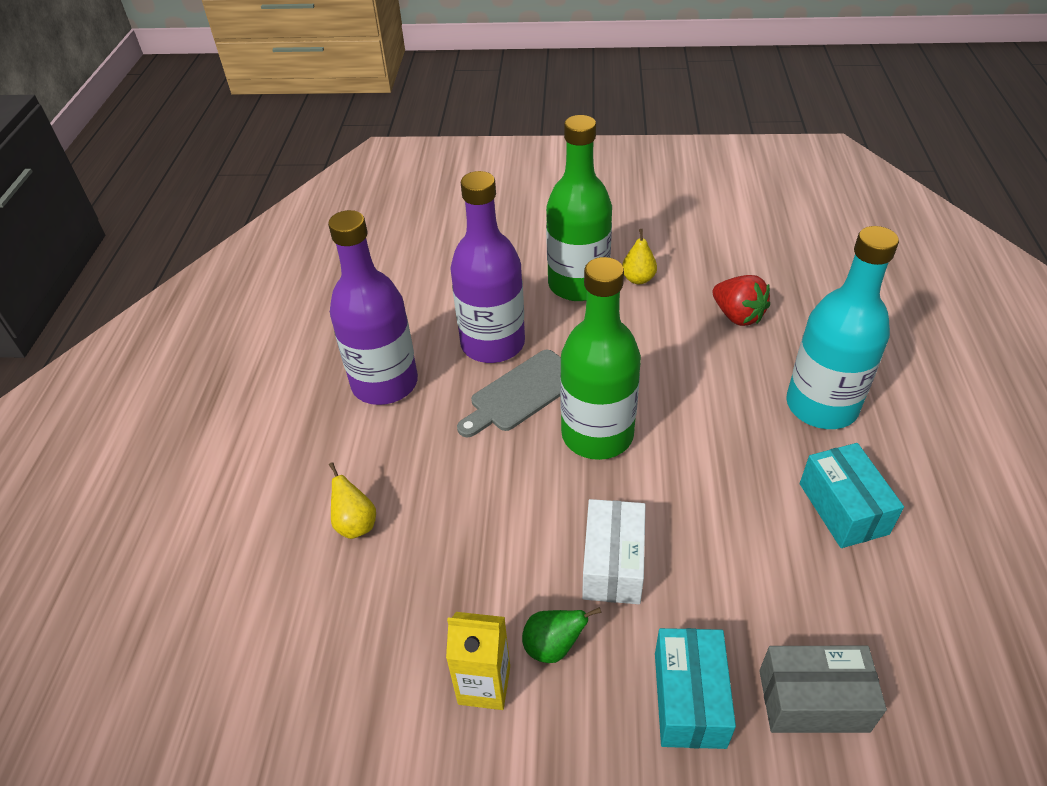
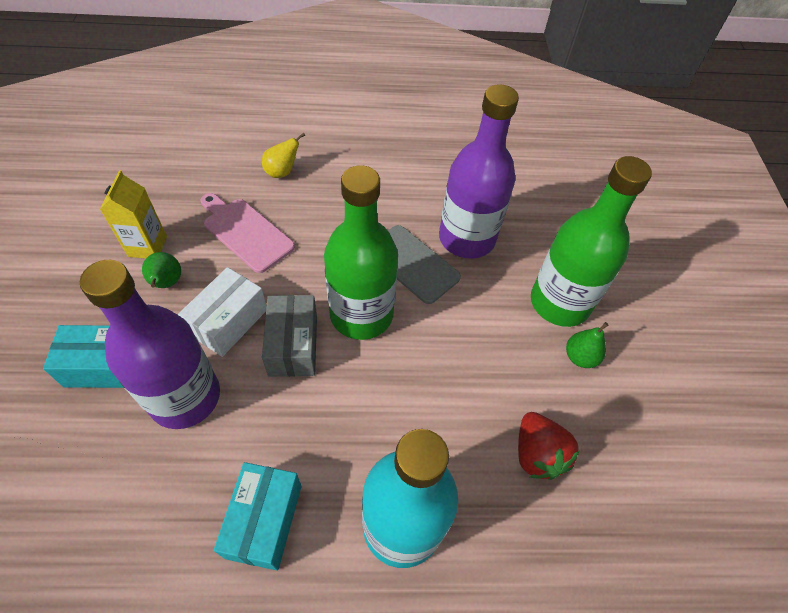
camera: 80 degrees right, 10 degrees up
(385, 383) = (414, 174): purple bottle -> purple bottle (185, 397)
(466, 559) = (245, 232): none -> pink cutting board
(613, 564) = (229, 322): white box -> white box turned 60 degrees counterclockwise
(638, 279) = (580, 357): yellow pear -> green pear
(737, 316) = (537, 454): red strawberry -> red strawberry turned 60 degrees counterclockwise
(813, 700) = (81, 455): grey box -> grey box (293, 345)
(843, 508) = (264, 521): turquoise box -> turquoise box turned 60 degrees counterclockwise

